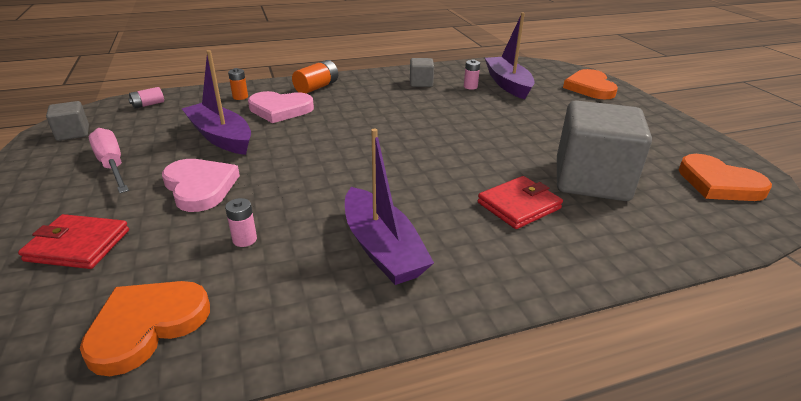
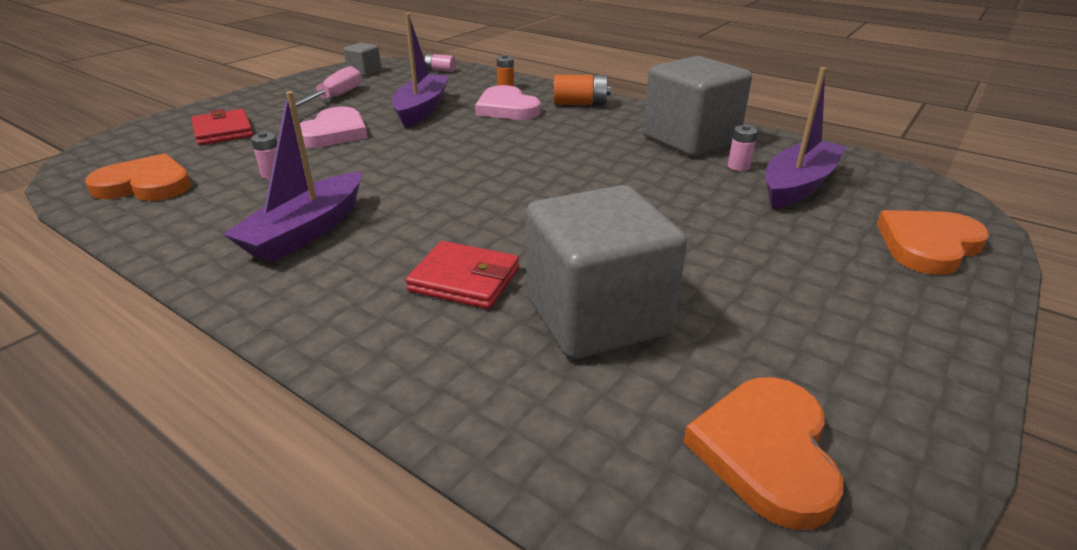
camera: 55 degrees right, 0 degrees up
(421, 83) = (690, 140): grey cube -> grey cube, size x2.20

